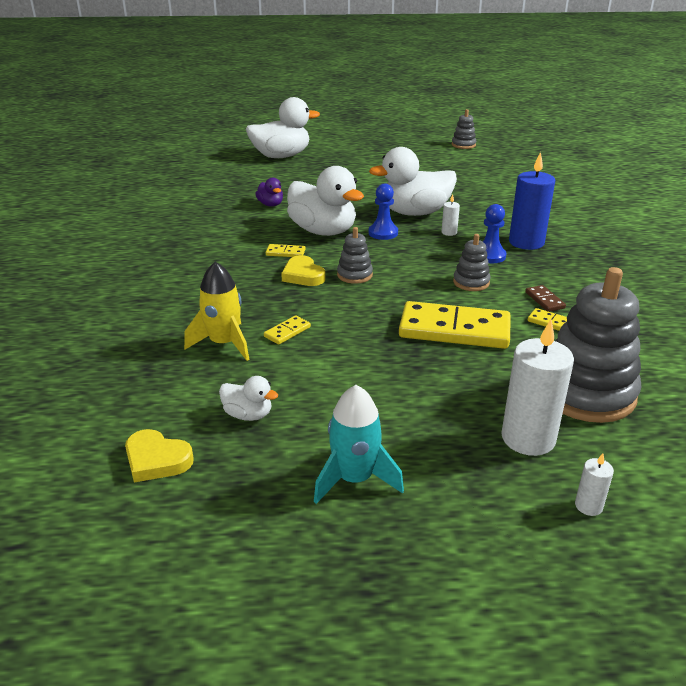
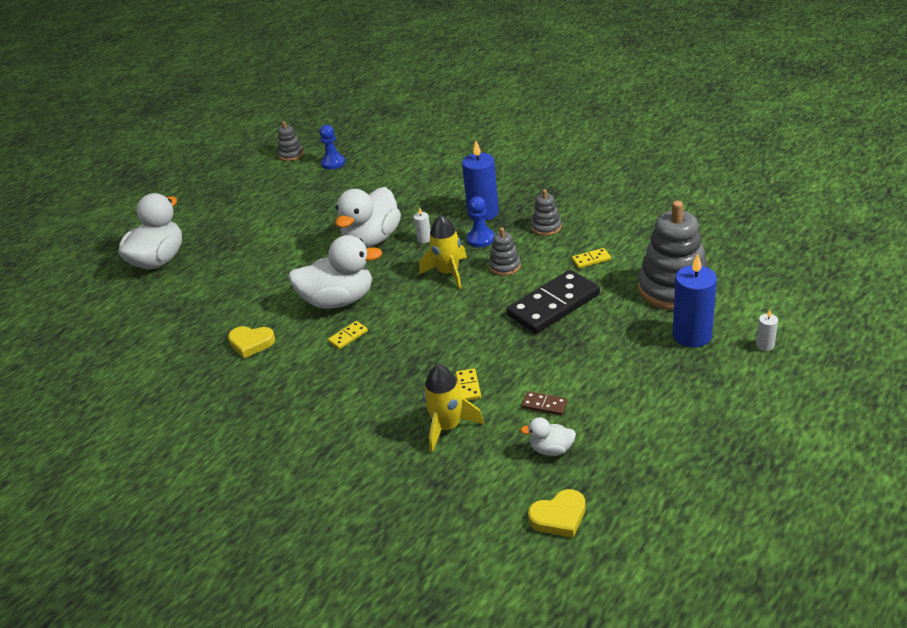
camera: 45 degrees left, 5 degrees up
(248, 415) = (551, 449): white duck -> white duck turned 150 degrees counterclockwise
(270, 204) = (250, 308): purple duck -> none
(303, 275) = (396, 343): yellow heart -> yellow heart (251, 343)
(354, 275) = (428, 316): grey stacking toy -> grey stacking toy (546, 227)
(354, 479) = (663, 427): turquoise rocket -> none
(383, 233) = (383, 271): blue pawn -> blue pawn (333, 163)
(422, 260) = (448, 273): none -> yellow rocket
(454, 330) = (553, 305): yellow domino -> black domino
(528, 438) = (692, 335): white candle -> blue candle
(544, 300) = (563, 247): brown domino -> brown domino (544, 405)

